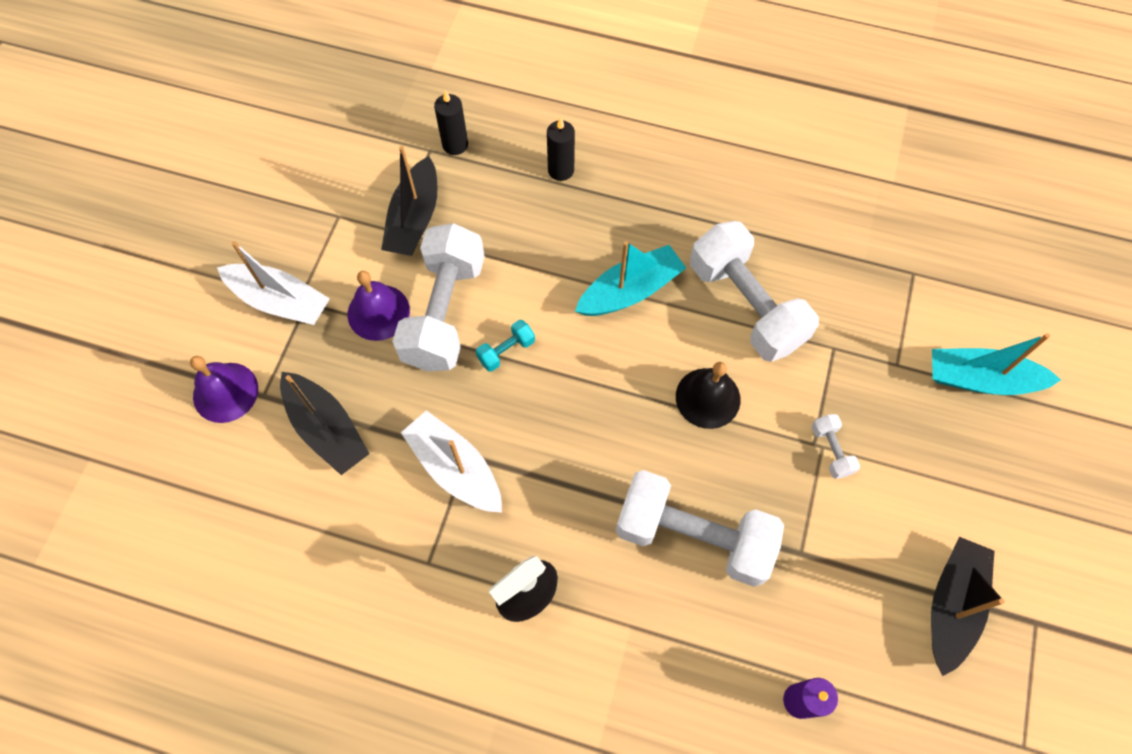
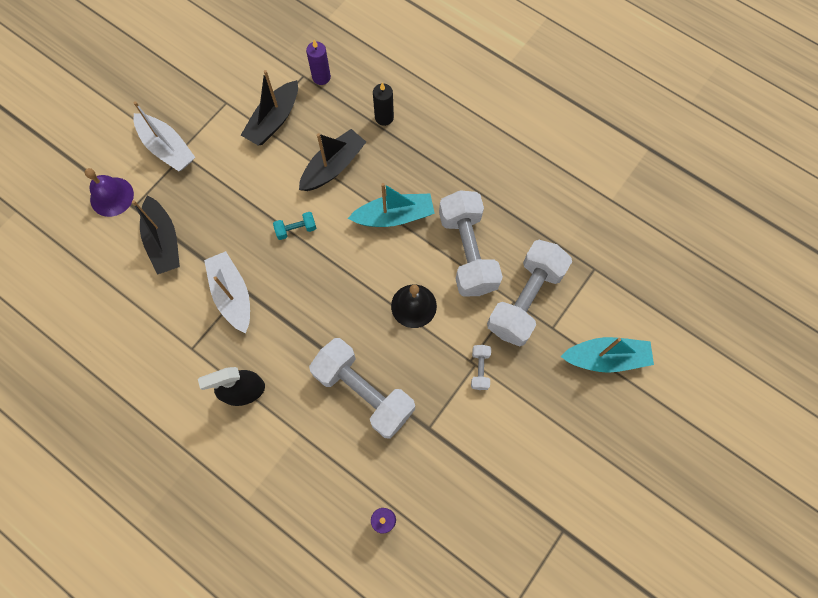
camera: 20 degrees right, 5 degrees up
(378, 312) = (226, 176): purple bell -> none
(444, 312) = (267, 190): white dumbbell -> white dumbbell (525, 299)
(455, 145) = (321, 77): black candle -> purple candle
(951, 605) = (512, 498): black boat -> black boat (333, 166)
(980, 379) = (606, 358): turquoise boat -> turquoise boat turned 150 degrees clockwise

